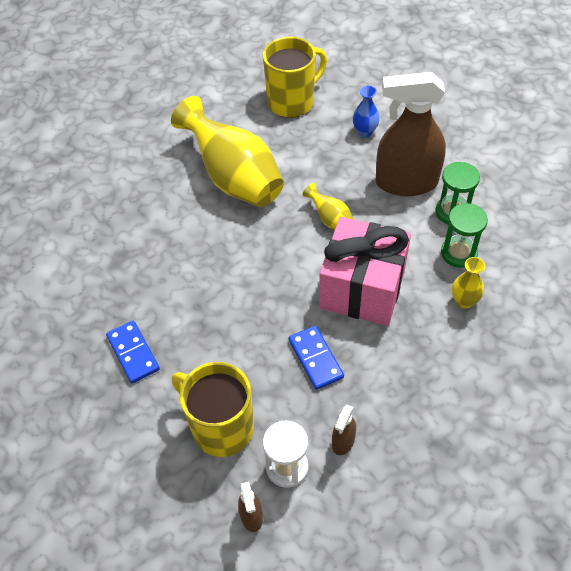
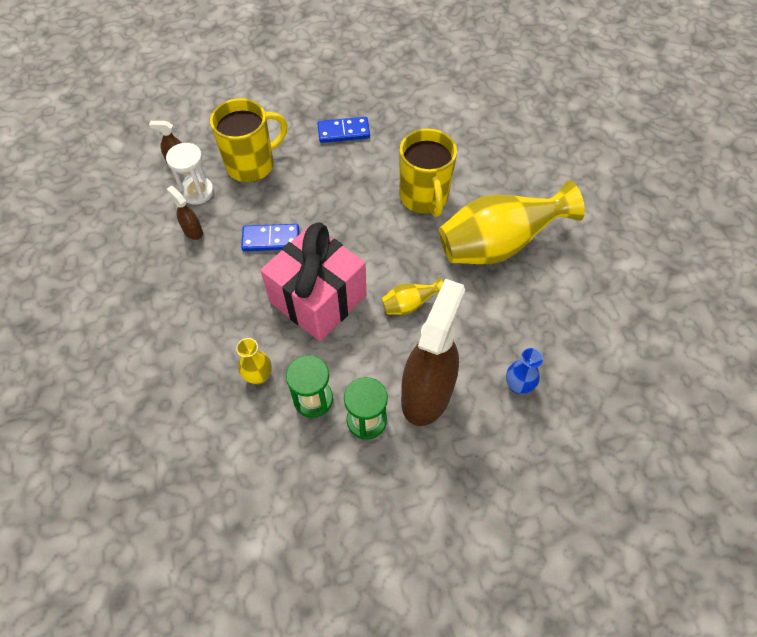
camera: 110 degrees right, 5 degrees up
(292, 102) = (592, 332): yellow mug -> yellow mug (424, 197)

